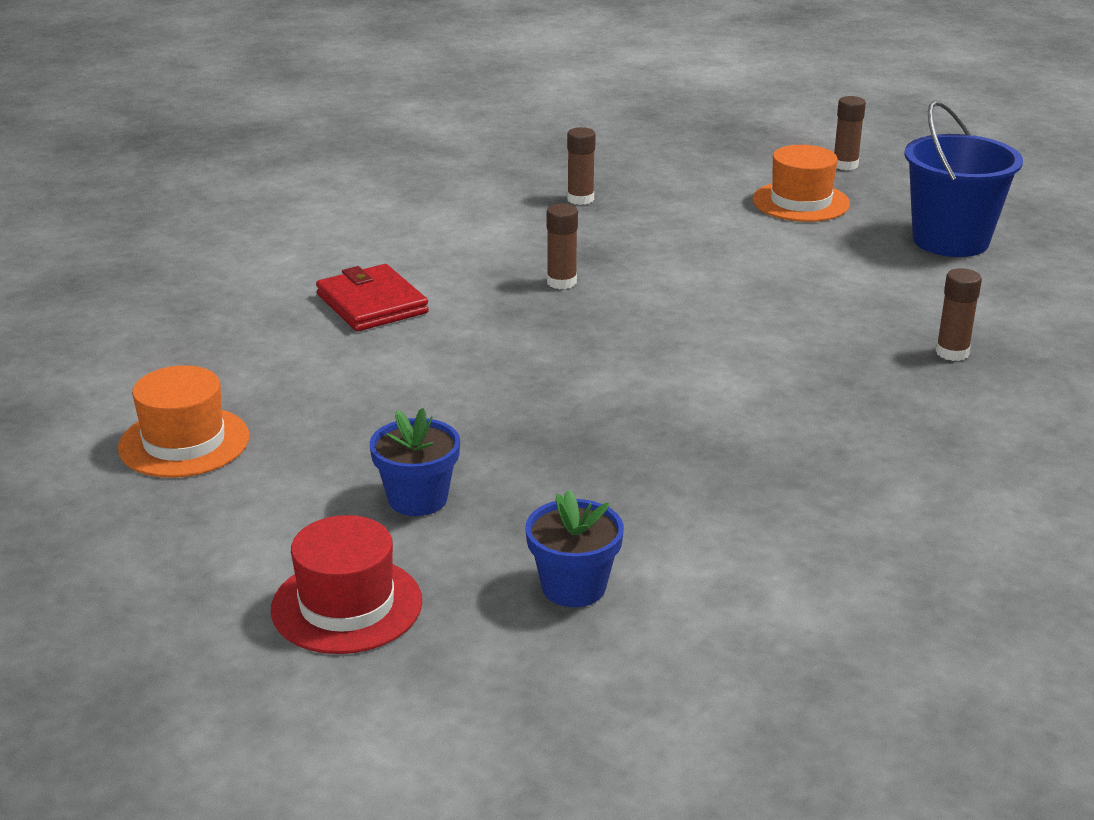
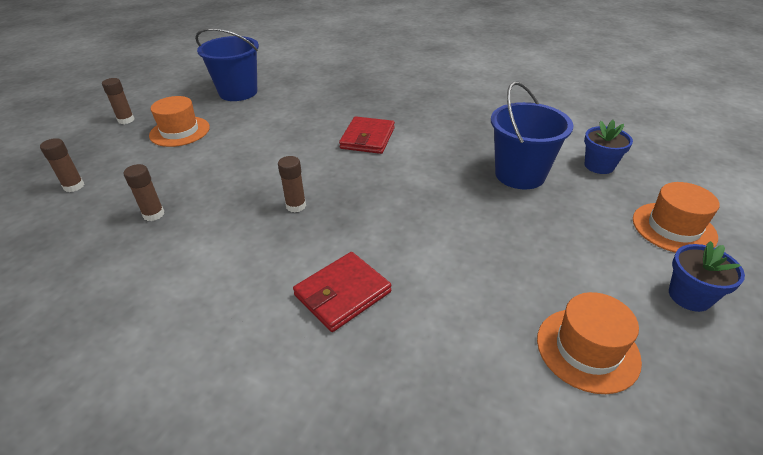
camera: 100 degrees left, 10 degrees up
(347, 605) = (673, 228): red hat -> orange hat
(417, 499) = (570, 222): blue flower pot -> blue flower pot (689, 296)
(575, 482) = (520, 174): none -> blue bucket
(747, 349) = (367, 138): none -> red wallet
(952, 353) = (356, 92): brown glue stick -> brown glue stick (74, 186)

